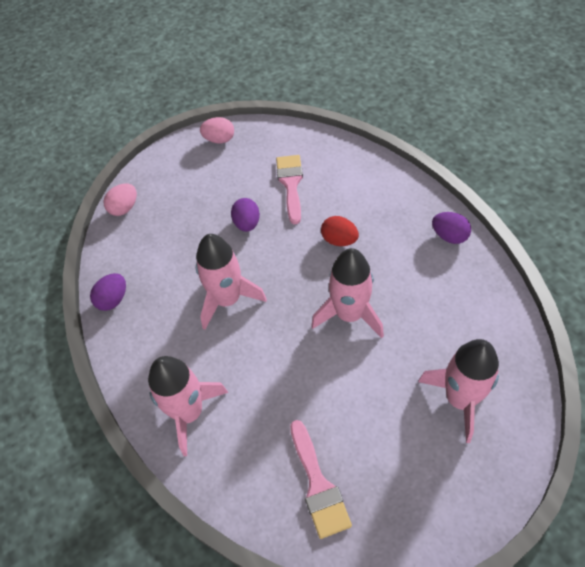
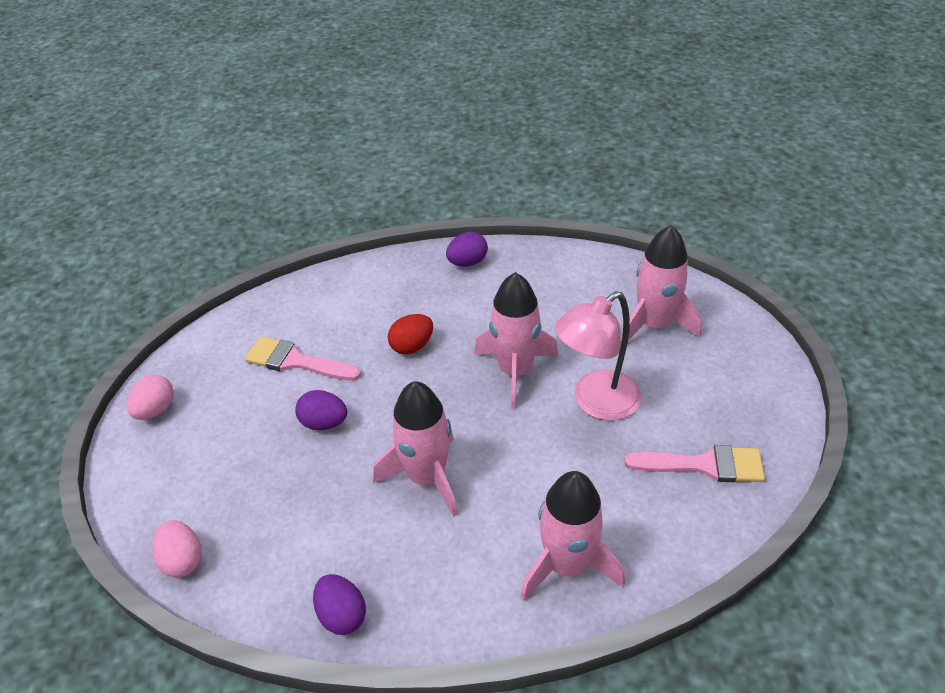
camera: 70 degrees left, 10 degrees down
(345, 382) = (596, 402): none -> pink lamp

